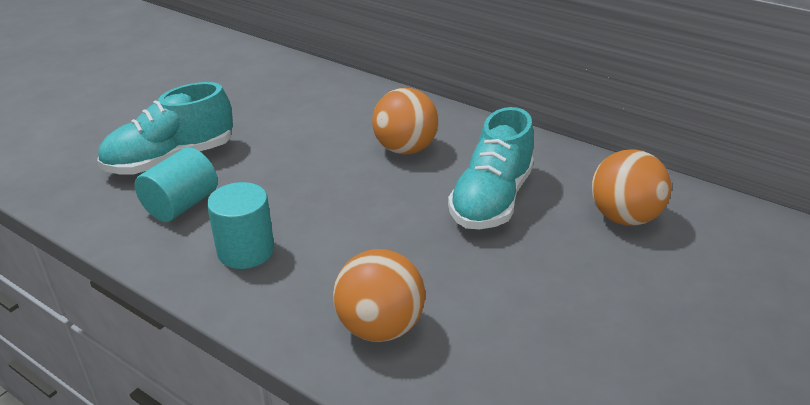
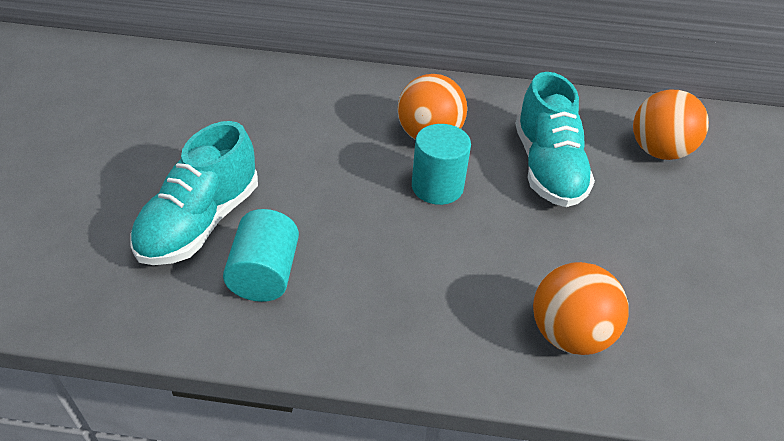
camera: 30 degrees left, 10 degrees up
(246, 251) = (380, 302): turquoise cylinder -> turquoise cylinder (437, 187)

